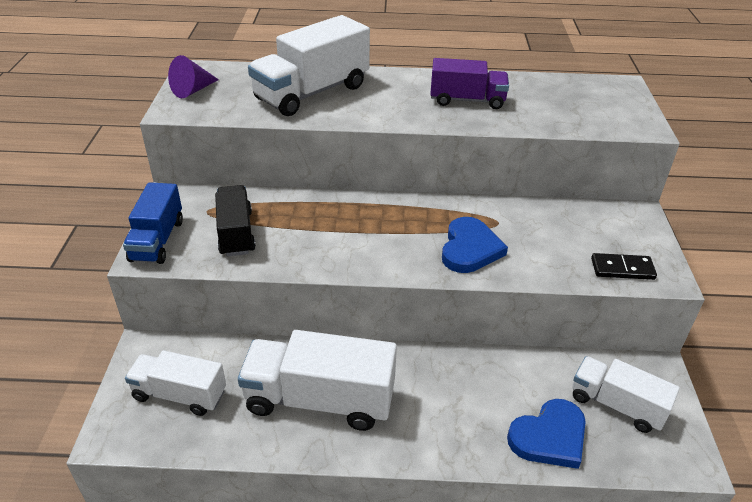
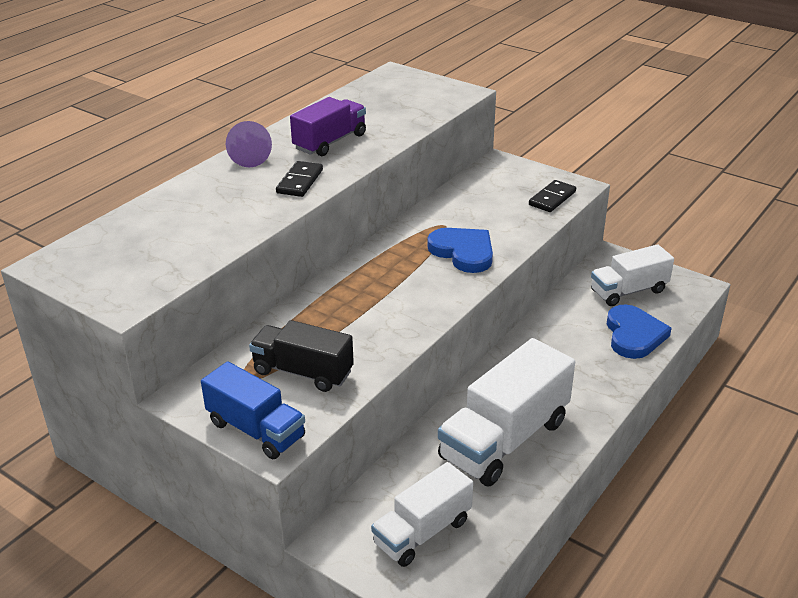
camera: 55 degrees left, 5 degrees down
(193, 90) = (98, 278): purple cone -> purple cone (249, 157)
(312, 93) = (208, 210): white truck -> none
(392, 111) = (299, 181): none -> black domino

